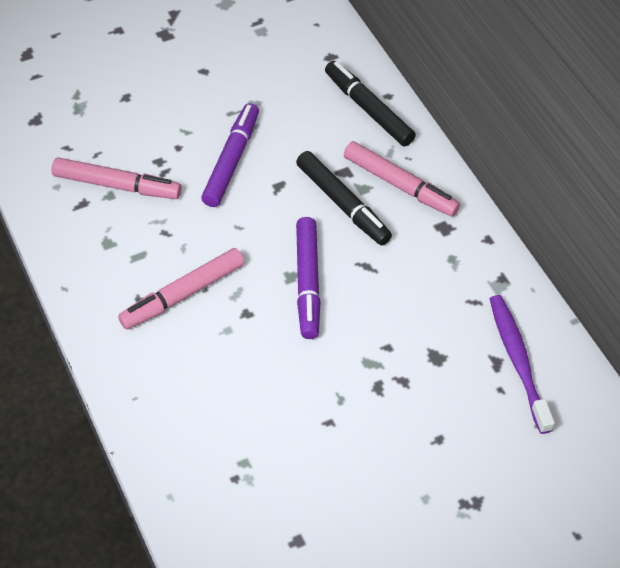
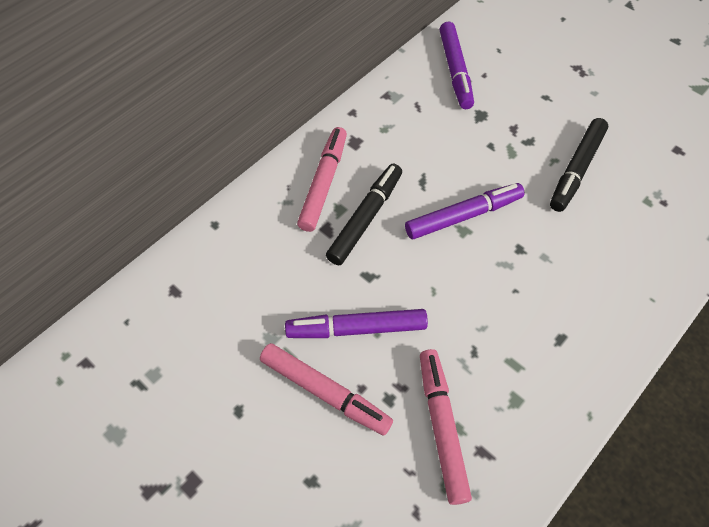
camera: 110 degrees left, 5 degrees up
(183, 295) = (532, 305): pink marker -> pink marker (325, 392)
(368, 109) = (239, 234): black marker -> black marker (576, 169)
(518, 361) = (455, 71): purple toothbrush -> purple marker

